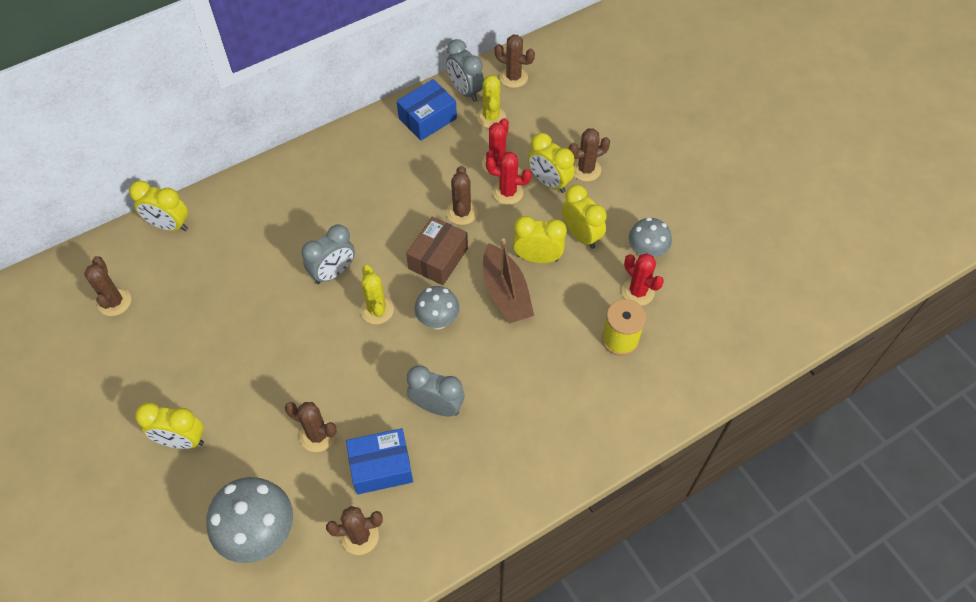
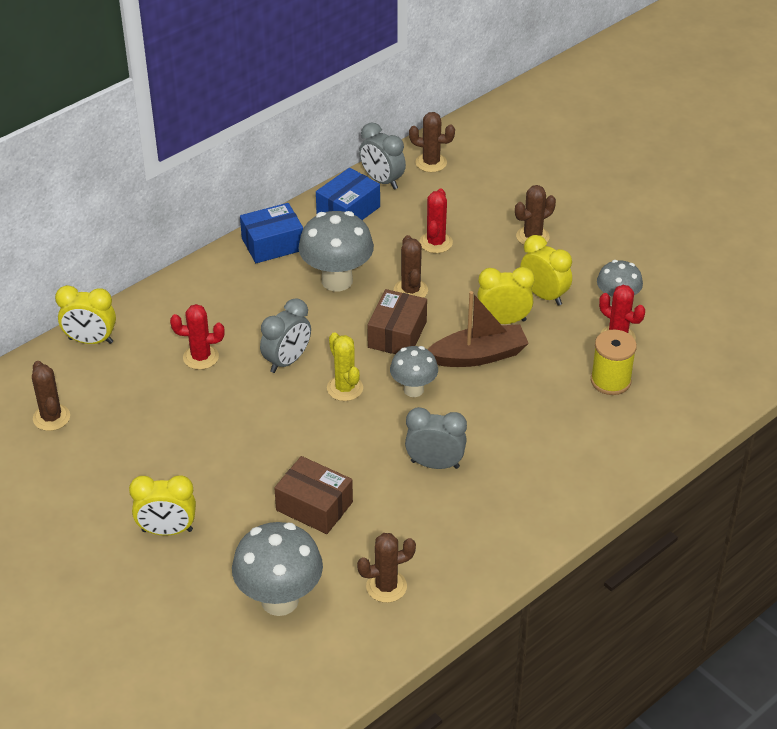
camera: 10 degrees left, 15 degrees down
(317, 435) = (314, 506): brown cactus -> brown box
(381, 467) = (391, 524): blue box -> blue box (272, 244)
(399, 192) = (337, 280): none -> grey mushroom
(491, 117) = (417, 201): yellow cactus -> none
(505, 293) = (478, 356): brown boat -> brown boat turned 75 degrees counterclockwise
(508, 192) = (455, 267): red cactus -> red cactus (201, 357)
(549, 182) = (497, 253): yellow clock -> none

